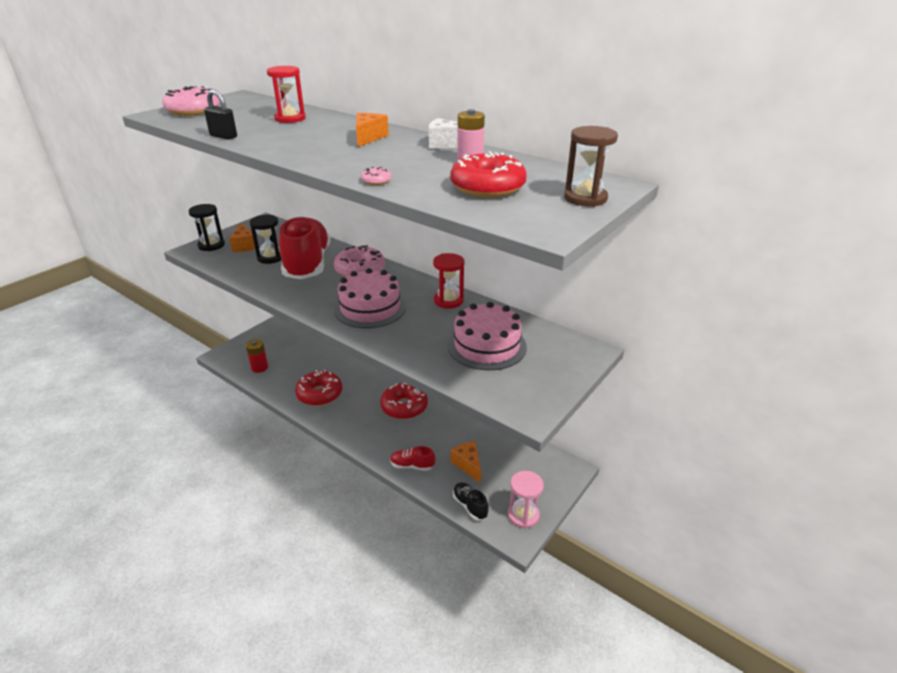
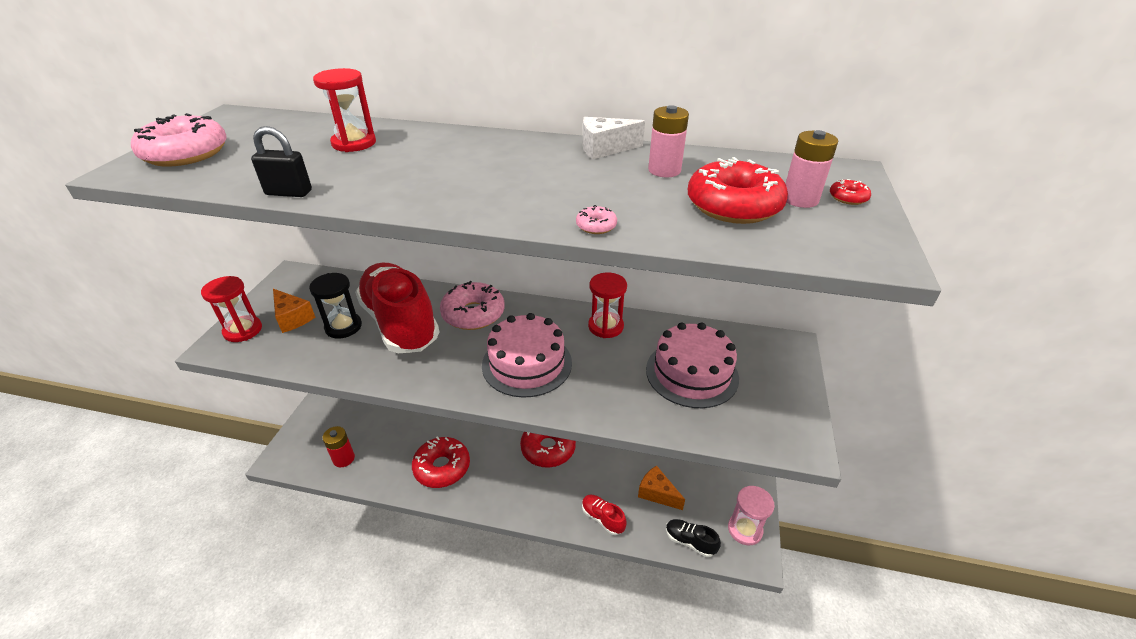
camera: 25 degrees left, 5 degrees up
(211, 245) = (243, 330): black hourglass -> red hourglass
(368, 138) = (499, 156): orange cheese -> none
(412, 466) = (602, 518): red shoe -> red shoe turned 60 degrees clockwise
(544, 193) = (800, 199): none -> pink battery
(585, 198) = (848, 198): brown hourglass -> red donut

